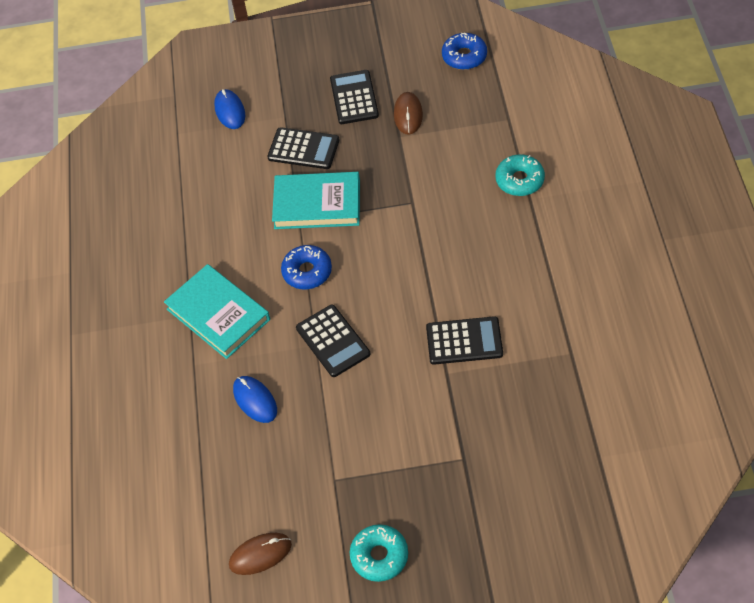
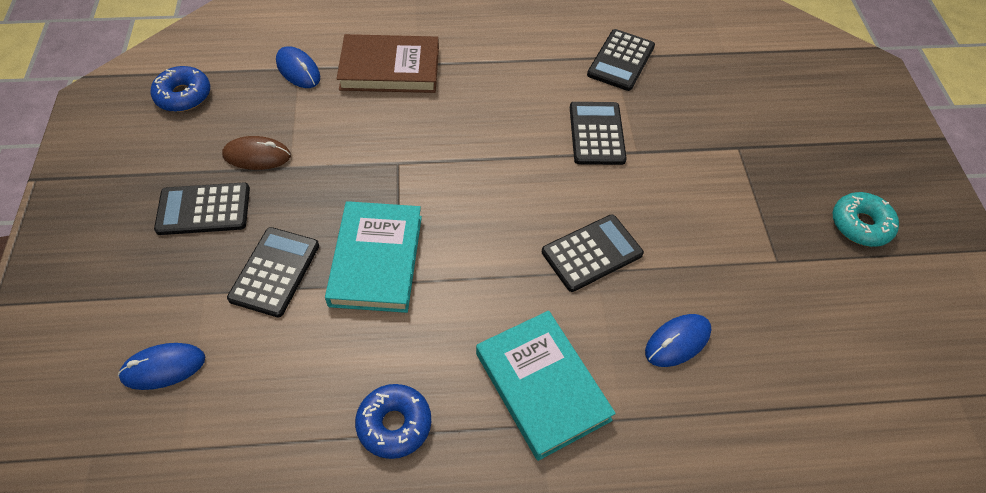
camera: 95 degrees left, 0 degrees up
(218, 314) = (542, 386): turquoise book -> turquoise book turned 75 degrees counterclockwise
(260, 554) = (884, 340): brown mouse -> none
(307, 272) = (484, 276): blue donut -> blue donut (394, 424)
(506, 119) = (298, 70): none -> blue mouse
(519, 180) = (390, 69): turquoise donut -> brown book
(566, 359) = (621, 60): none -> black calculator

